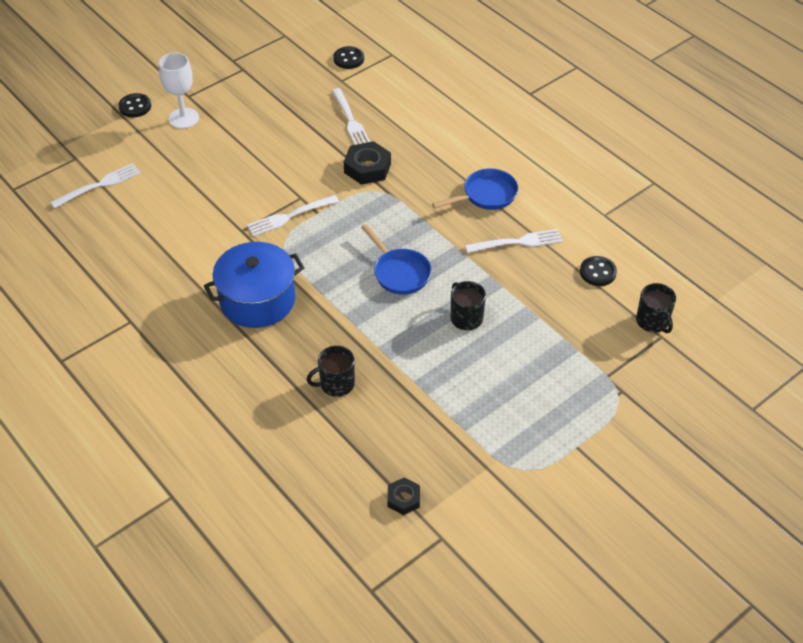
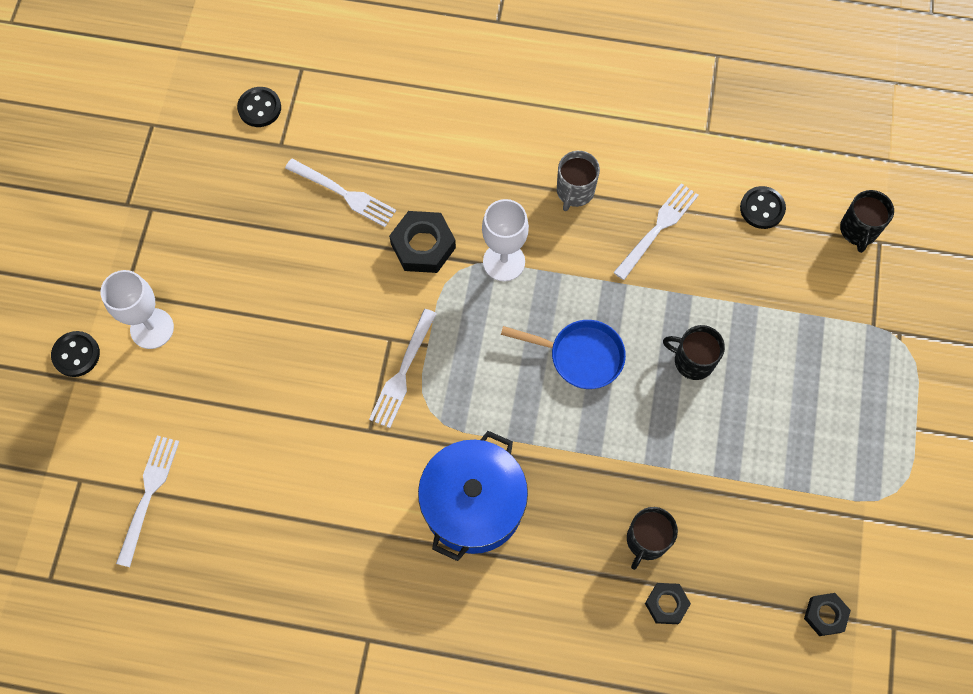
camera: 40 degrees left, 20 degrees up
(312, 423) = (666, 604): none -> black nut
(405, 202) = (504, 262): none -> white goblet
(486, 195) = (575, 191): blue pan -> grey mug
(652, 322) = (858, 230): black mug -> black mug turned 75 degrees clockwise

